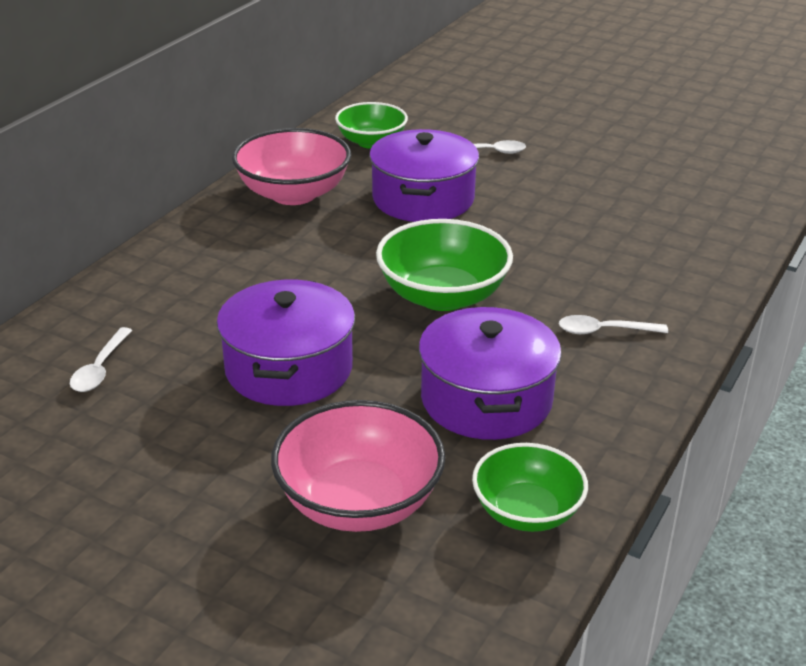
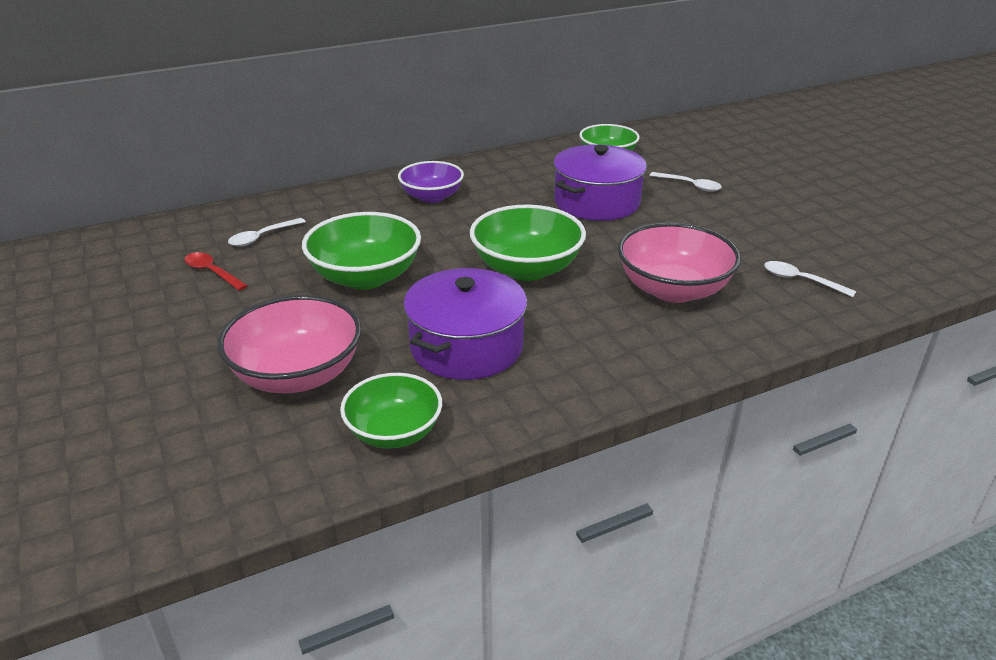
camera: 35 degrees right, 0 degrees up
(97, 434) = (212, 272): none -> red spoon
(241, 249) = (432, 197): none -> purple bowl
(289, 368) = (365, 277): purple pot -> green bowl
(293, 193) = (510, 173): pink bowl -> pink bowl (673, 290)
(604, 331) = (618, 335): white spoon -> white spoon (801, 280)

